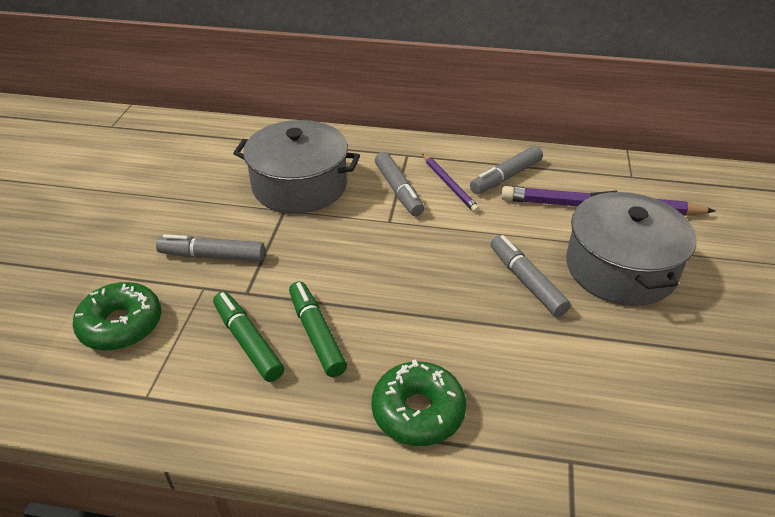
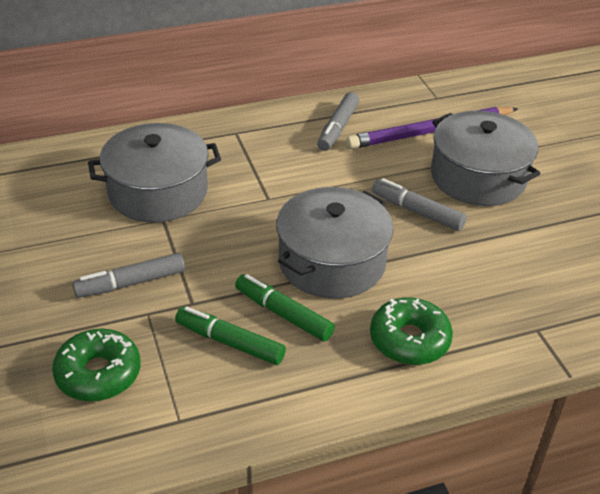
camera: 30 degrees left, 0 degrees up
(398, 190) = (254, 168): grey marker -> none
(401, 301) = (332, 262): none -> grey pot
(449, 184) = (295, 149): purple pencil -> none

